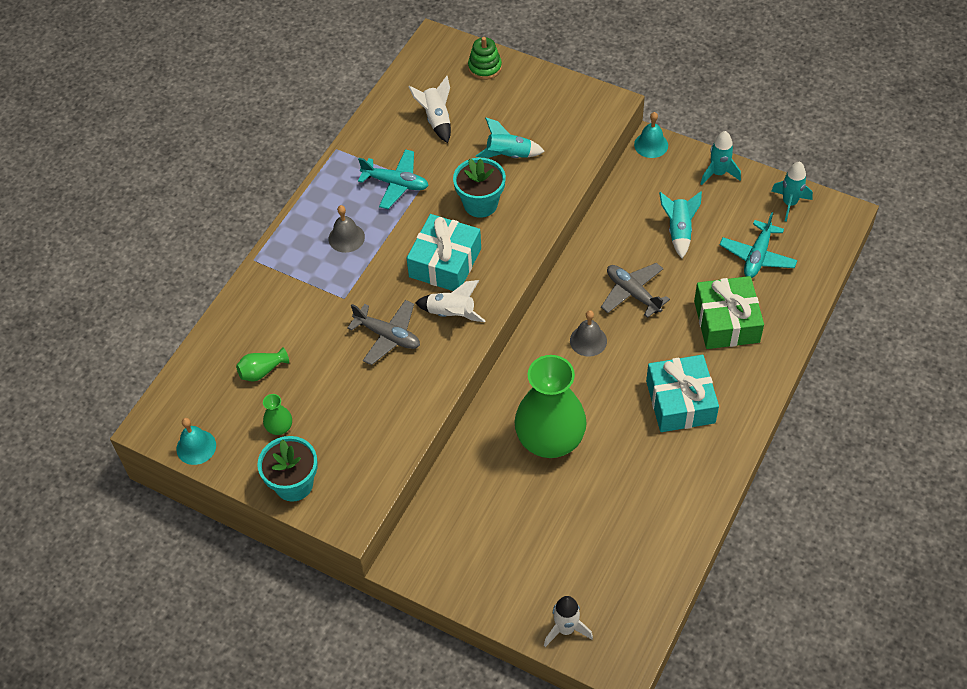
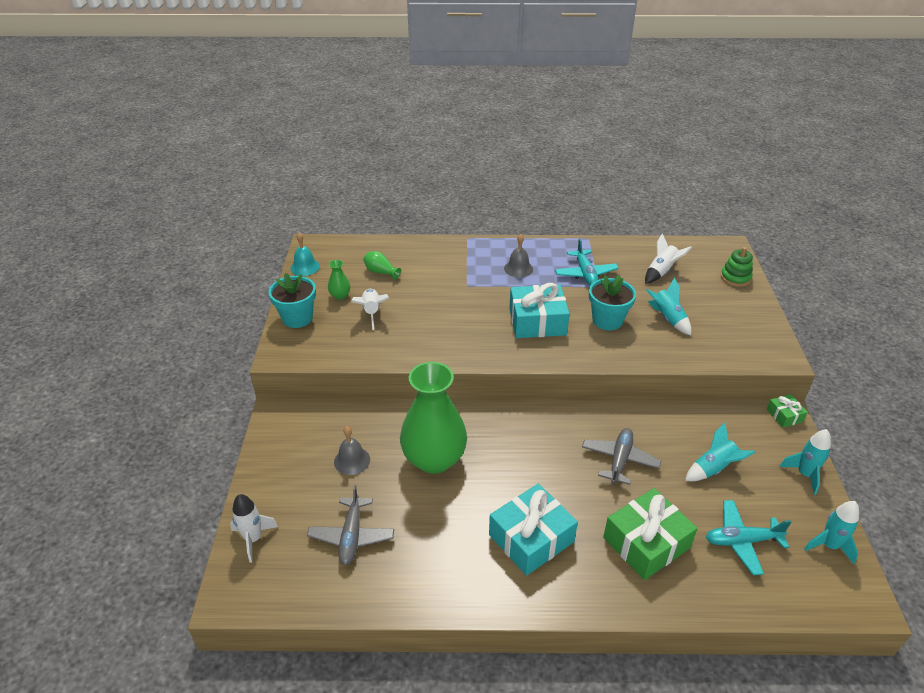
camera: 60 degrees right, 15 degrees down
(388, 336) = (450, 317): grey plane -> grey plane (351, 536)
(451, 314) = (493, 341): white rocket -> white rocket (371, 312)
(588, 340) = (548, 448): grey bell -> grey bell (352, 460)
(651, 145) = (784, 415): turquoise bell -> green gift

